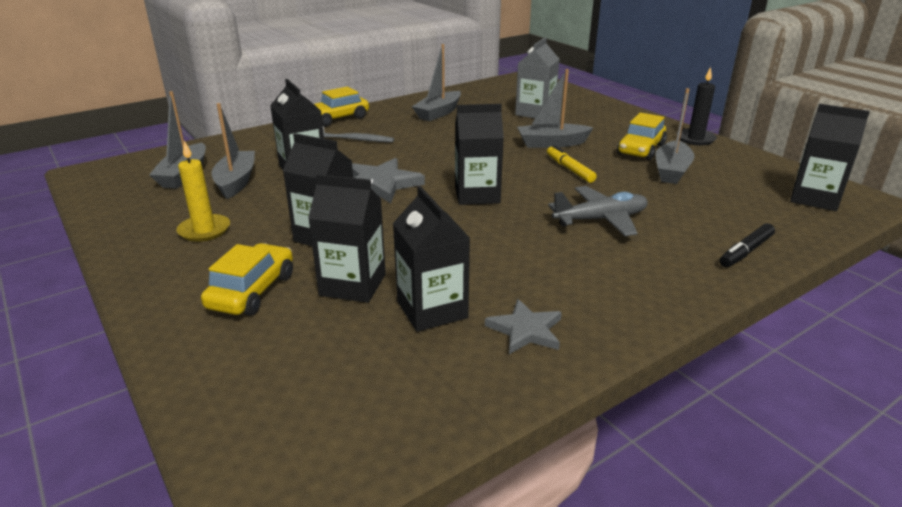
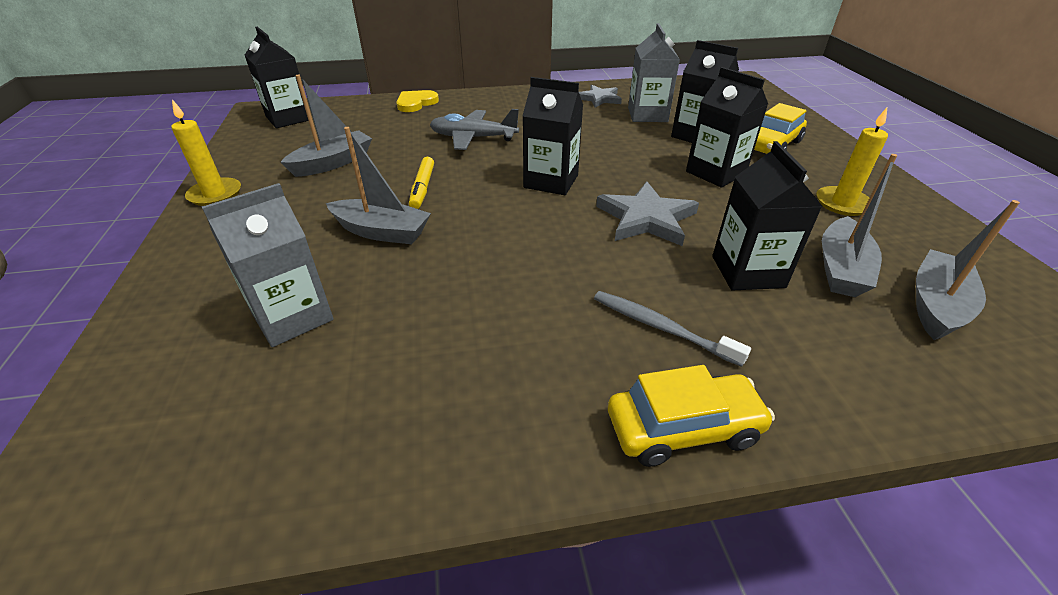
camera: 155 degrees left, 10 degrees up
(432, 309) = (647, 115): black carton -> grey carton
(438, 113) = (456, 377): grey boat -> none
(641, 149) = (304, 195): yellow car -> none
(695, 139) = (215, 194): black candle -> yellow candle
(745, 251) = (416, 103): black marker -> yellow heart

